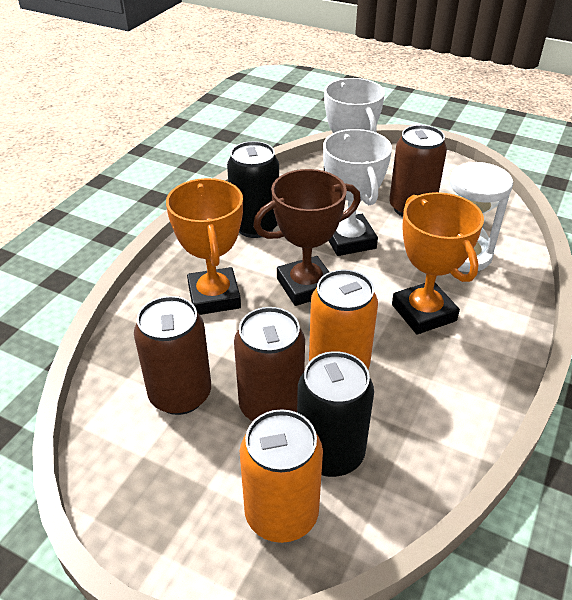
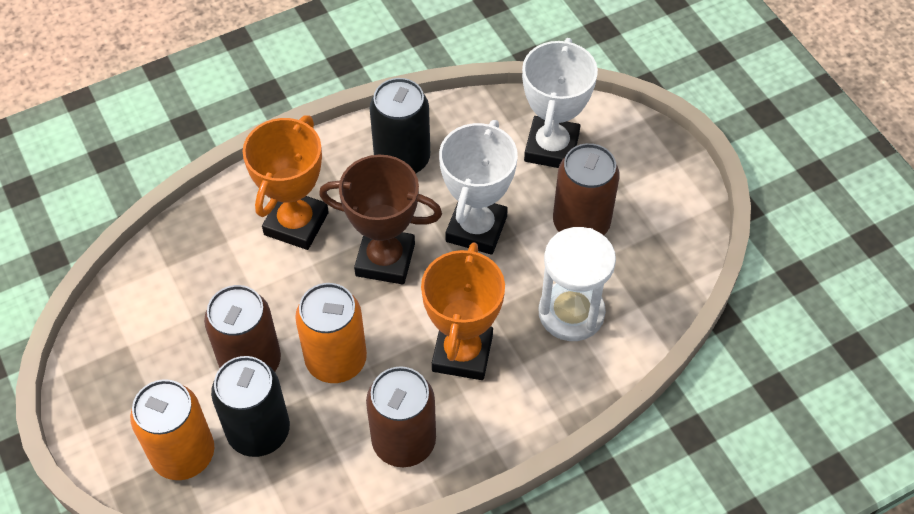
camera: 35 degrees right, 15 degrees up
(180, 394) = (193, 308): brown can -> brown can (404, 441)

